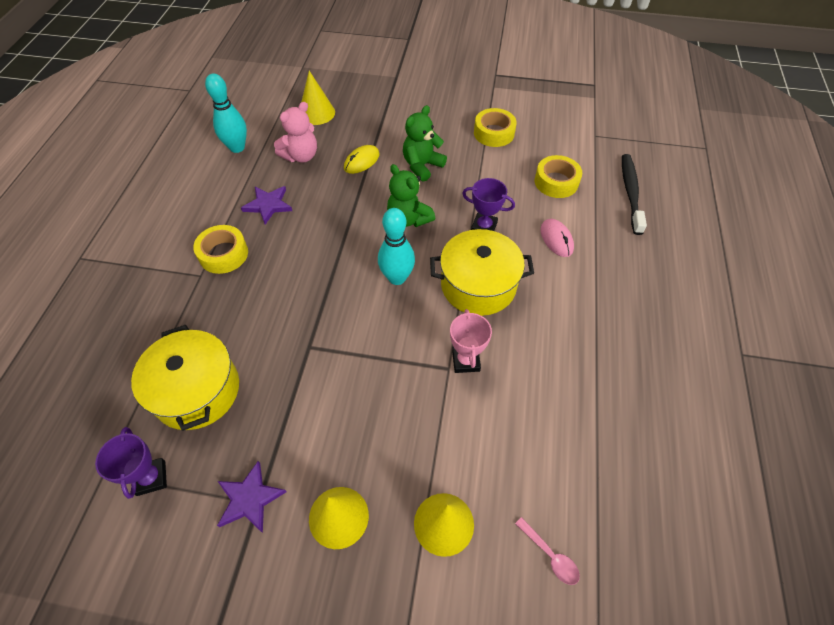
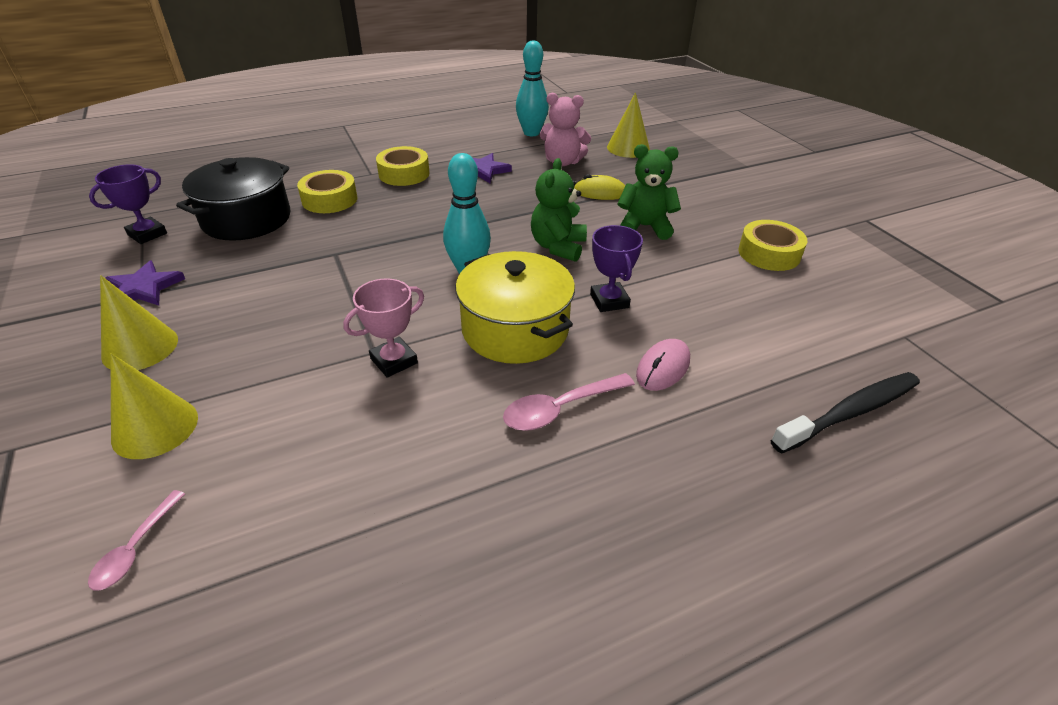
camera: 55 degrees right, 15 degrees down
(197, 391) = (246, 219): yellow pot -> black pot
(556, 182) = (763, 331): yellow tape -> yellow tape (329, 199)
(560, 301) = (560, 409): none -> pink spoon

